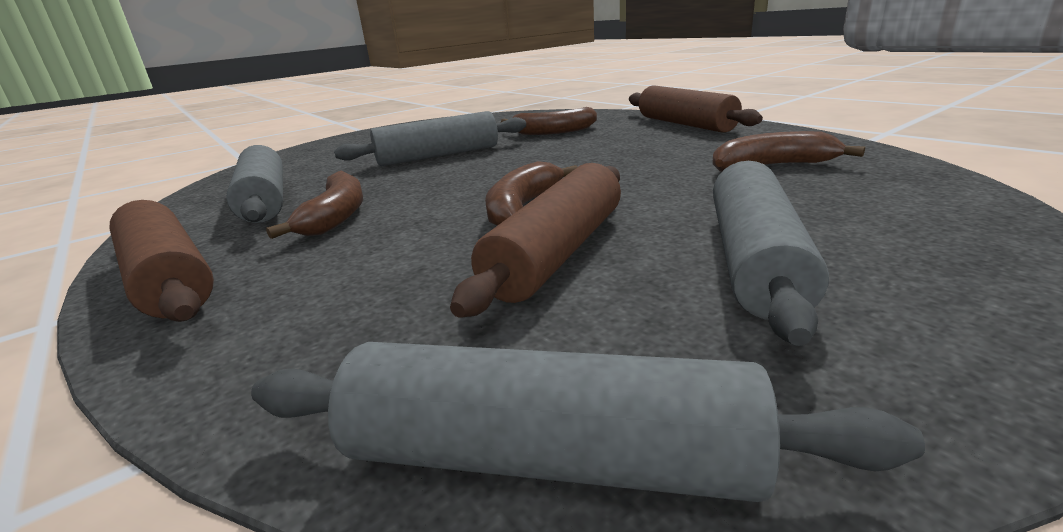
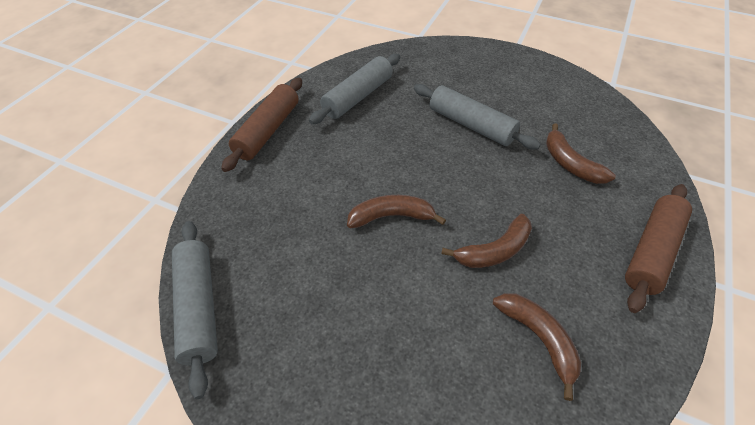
camera: 60 degrees right, 25 degrees up
(336, 216) = (349, 141): brown banana -> brown banana (494, 250)
(557, 252) = (337, 257): brown rolling pin -> none
(754, 259) = (358, 346): grey rolling pin -> none

